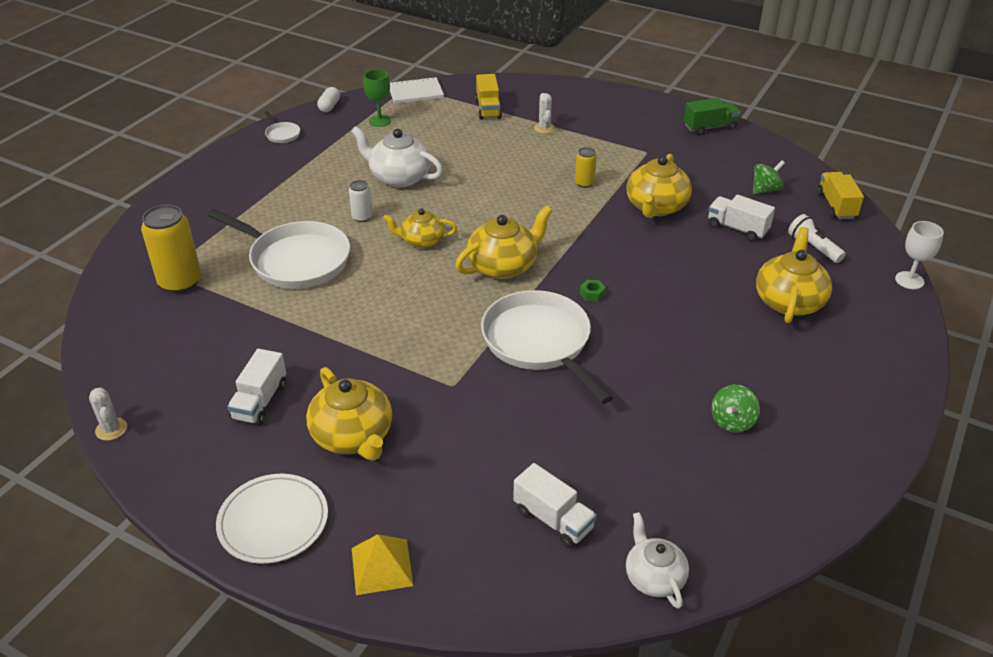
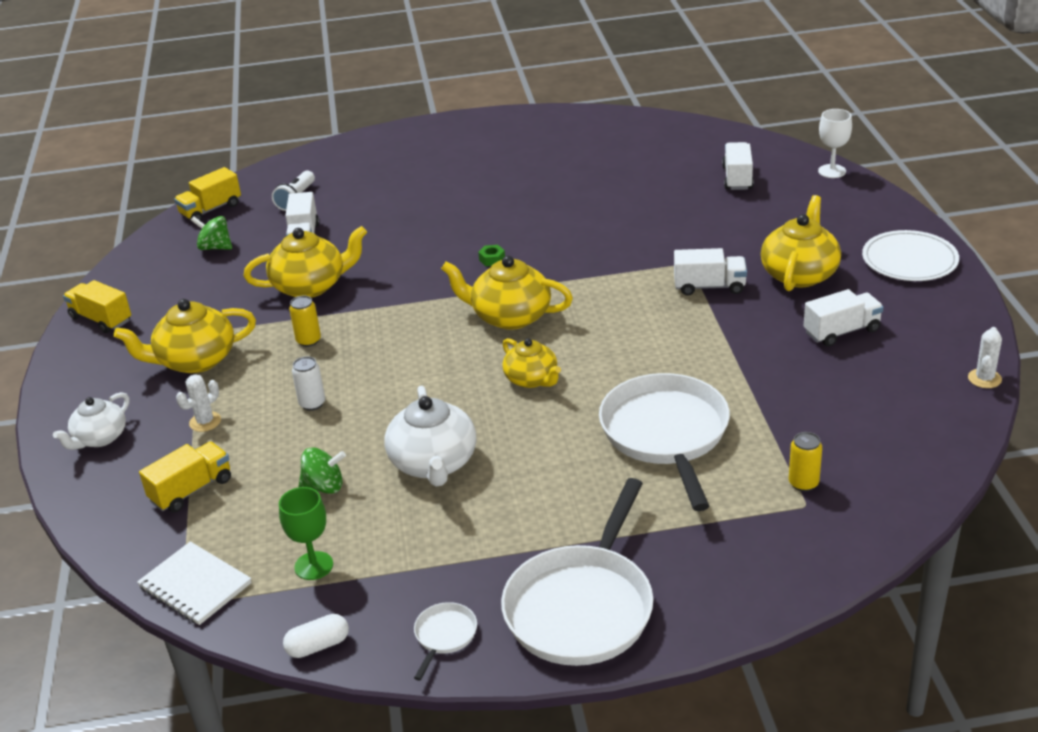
camera: 125 degrees left, 5 degrees down
(180, 282) = (803, 483): yellow can -> yellow can, size x0.52
(362, 217) = (541, 440): white can -> white can (312, 404)
(381, 566) = (865, 209): yellow pyramid -> none
(407, 375) = (709, 287): none -> white truck
(539, 343) = (586, 254): white pan -> white pan (582, 607)
(654, 577) = (724, 138): white teapot -> white teapot (100, 438)
(710, 127) = (101, 319): green truck -> yellow truck
(732, 421) = (560, 160): green spinning top -> green spinning top (324, 487)
(789, 301) = (390, 185): yellow teapot -> yellow teapot (195, 360)
(909, 280) = (301, 154): white goblet -> white goblet (832, 171)

